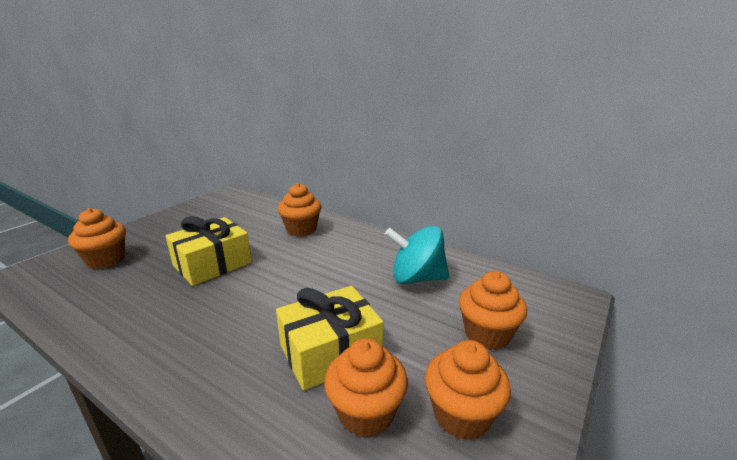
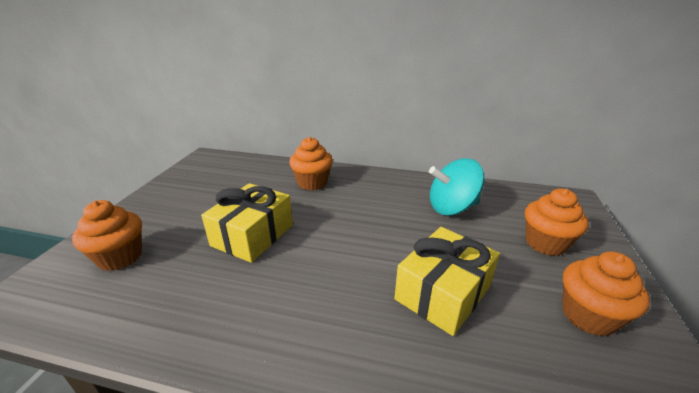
camera: 20 degrees left, 5 degrees up
(366, 413) = (521, 339): orange cupcake -> none

